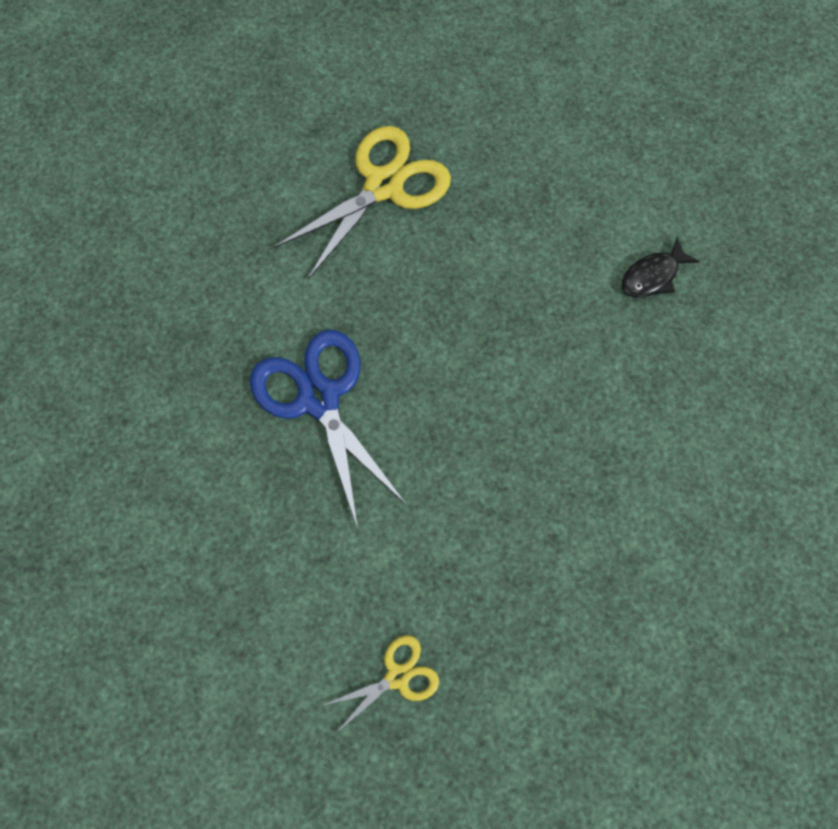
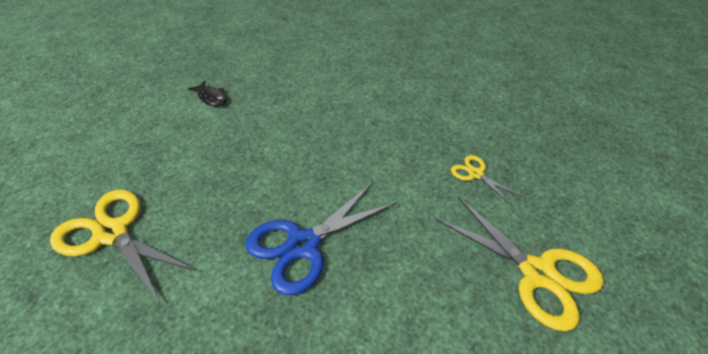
camera: 100 degrees left, 25 degrees down
(207, 689) = (537, 273): none -> yellow scissors

